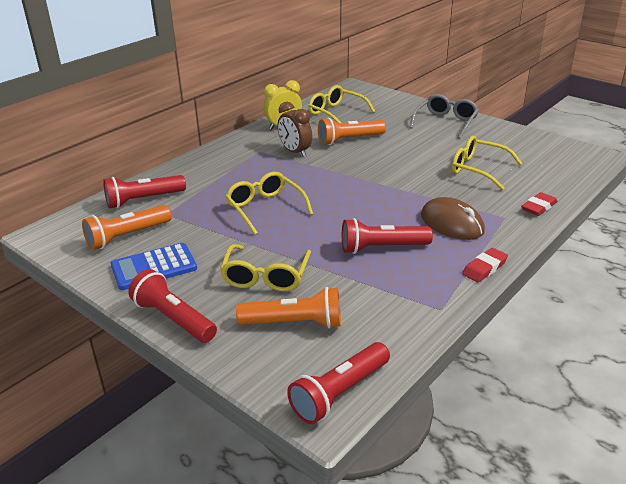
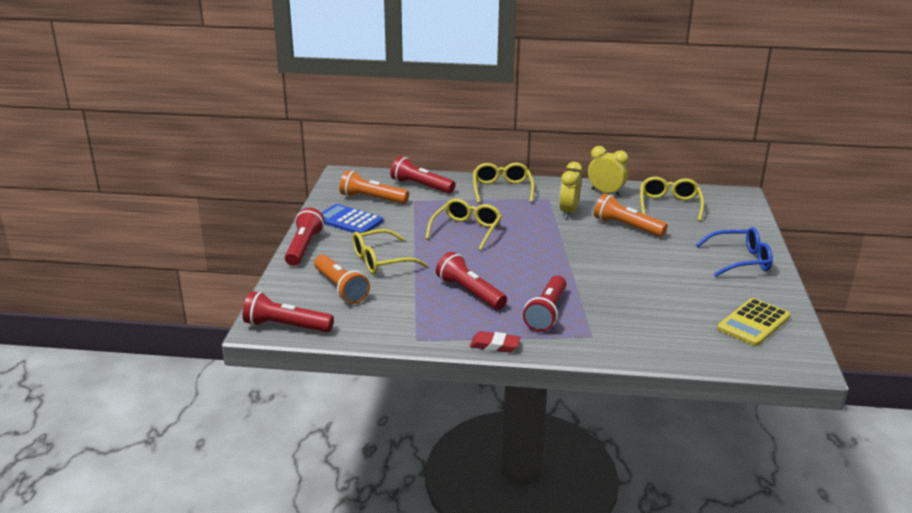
camera: 55 degrees right, 5 degrees down
(295, 152) = (568, 212): brown clock -> yellow clock
(445, 122) = (740, 260): grey glasses -> blue glasses
(452, 223) = (547, 313): brown mouse -> red flashlight
(478, 169) = (665, 301): yellow glasses -> yellow glasses (502, 189)
(534, 151) = (753, 323): none -> yellow calculator
(538, 207) = (635, 350): red eraser -> none

